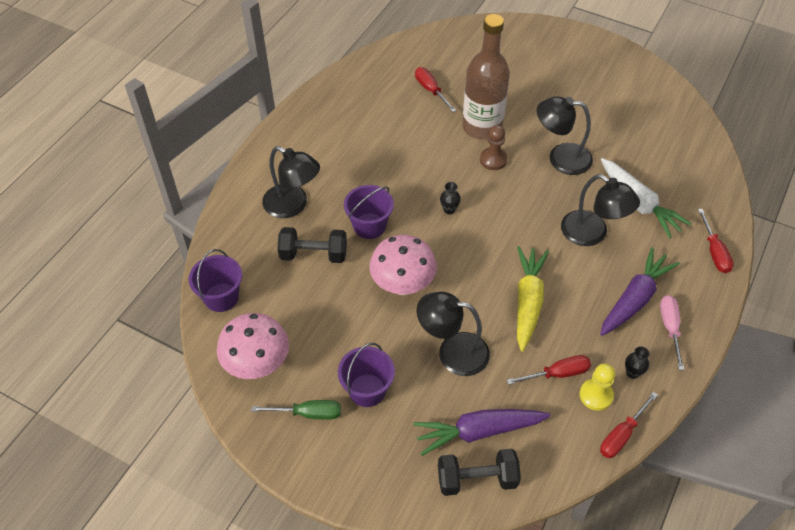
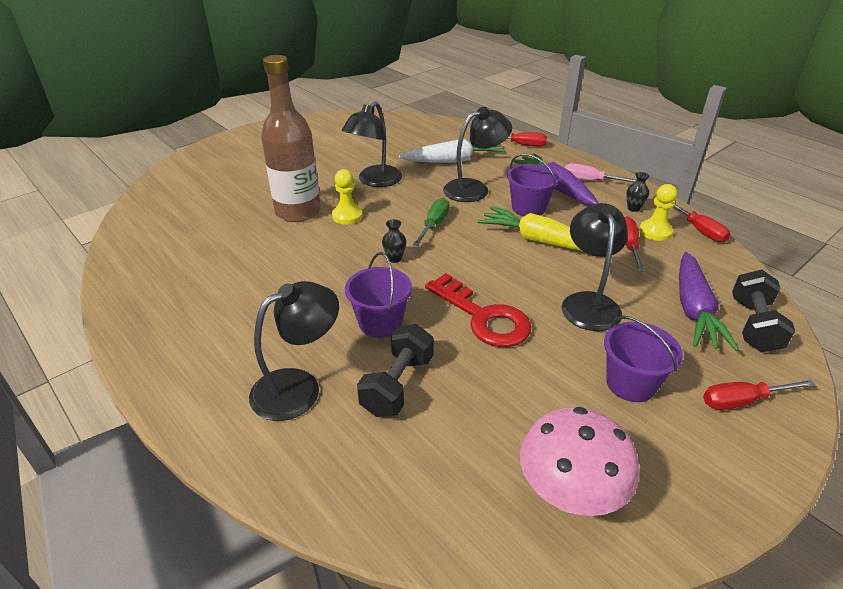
camera: 70 degrees left, 15 degrees down
(221, 297) = (425, 516): purple bucket -> purple bucket (528, 208)
(308, 413) = (662, 451): green screwdriver -> green screwdriver (434, 225)
(402, 285) = (483, 317): pink mushroom -> red key
(431, 90) = (214, 229): red screwdriver -> red screwdriver (742, 401)
(452, 352) = (588, 303): black lamp -> black lamp turned 150 degrees clockwise
(493, 160) = (347, 216): brown pawn -> yellow pawn

